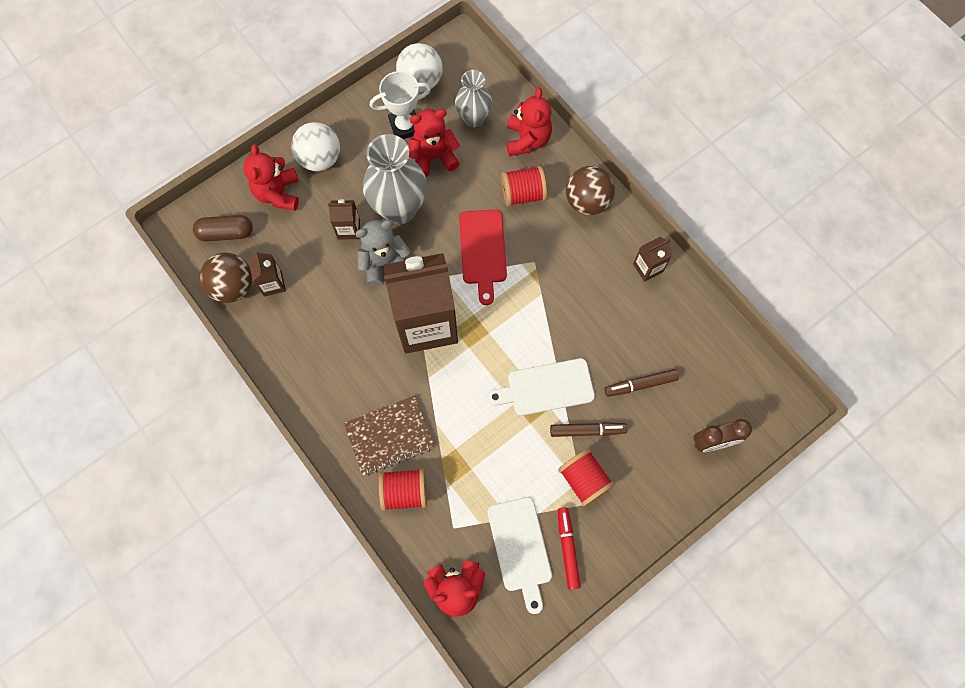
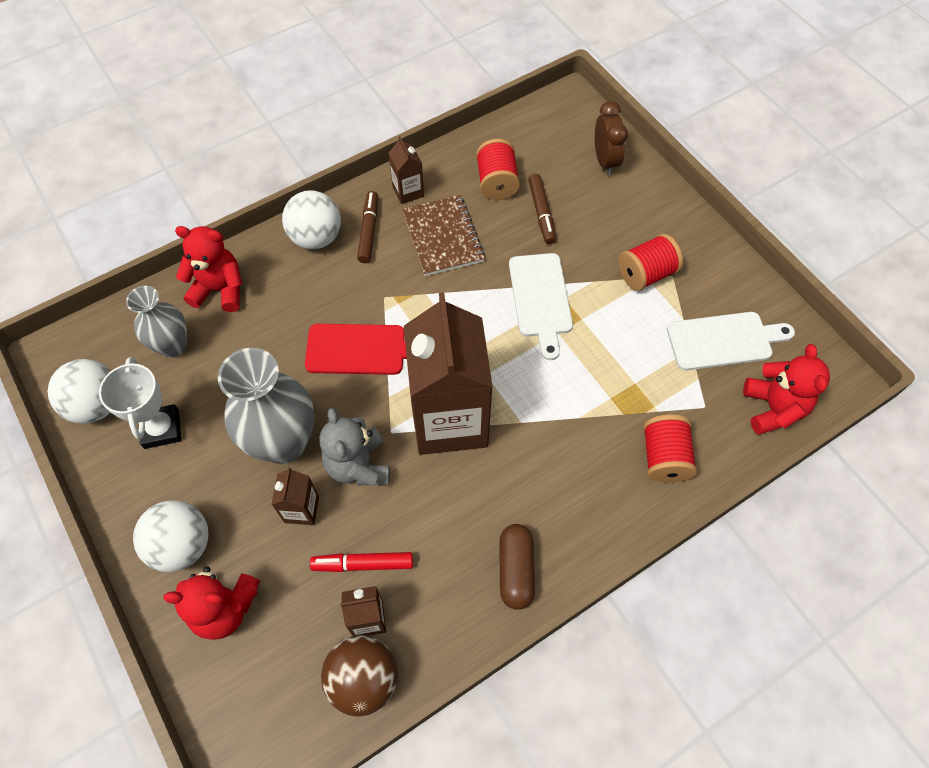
camera: 85 degrees left, 10 degrees down
(226, 233) = (274, 690): brown capsule -> brown capsule (515, 570)
(389, 436) = (594, 471): brown notebook -> brown notebook (443, 237)
(433, 157) = (217, 396): red teddy bear -> none
(523, 194) = (292, 301): red spool -> red spool (497, 182)
(567, 548) = (721, 296): red marker -> red marker (363, 564)
(587, 201) = (316, 237): brown ball -> white ball
(587, 431) = (591, 265): brown marker -> brown marker (369, 231)

